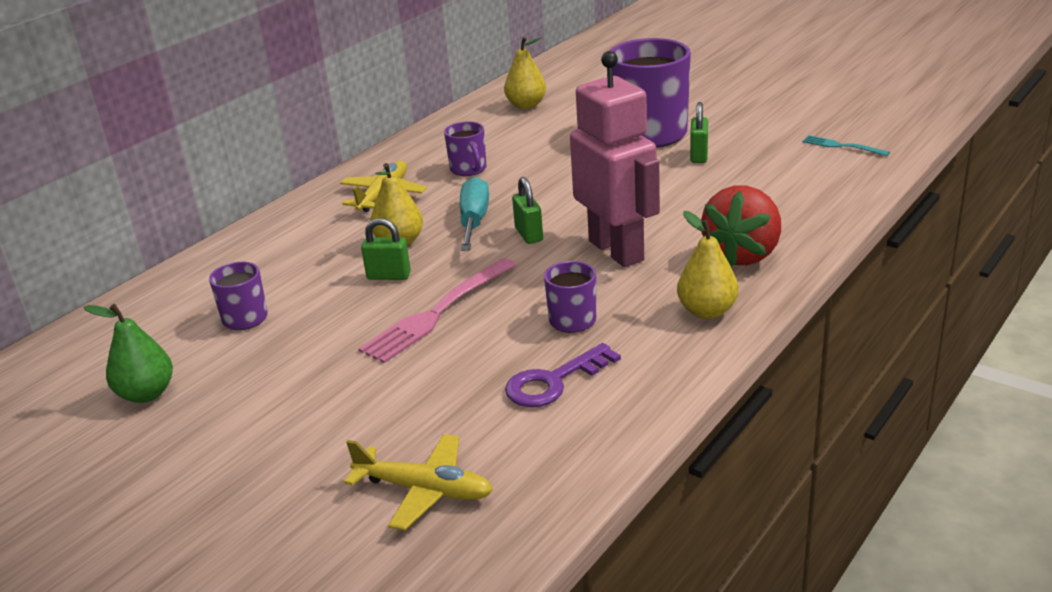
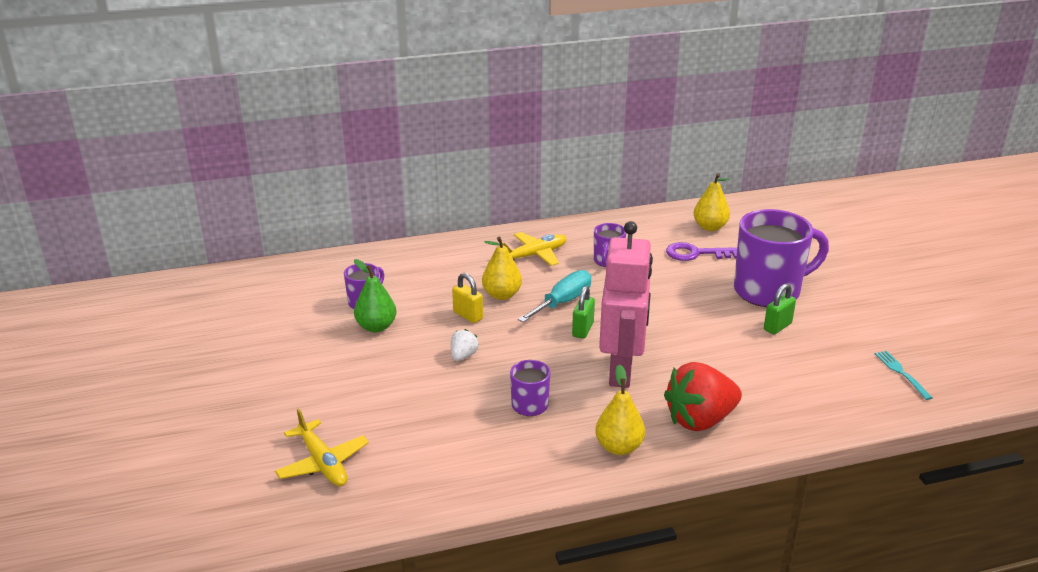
camera: 35 degrees right, 0 degrees up
(146, 394) = (270, 324): green pear -> green pear (376, 327)
(389, 276) = (468, 315): green padlock -> yellow padlock
(438, 313) = (463, 356): pink fork -> white strawberry
(554, 381) = (467, 439): purple key -> purple key (696, 253)

